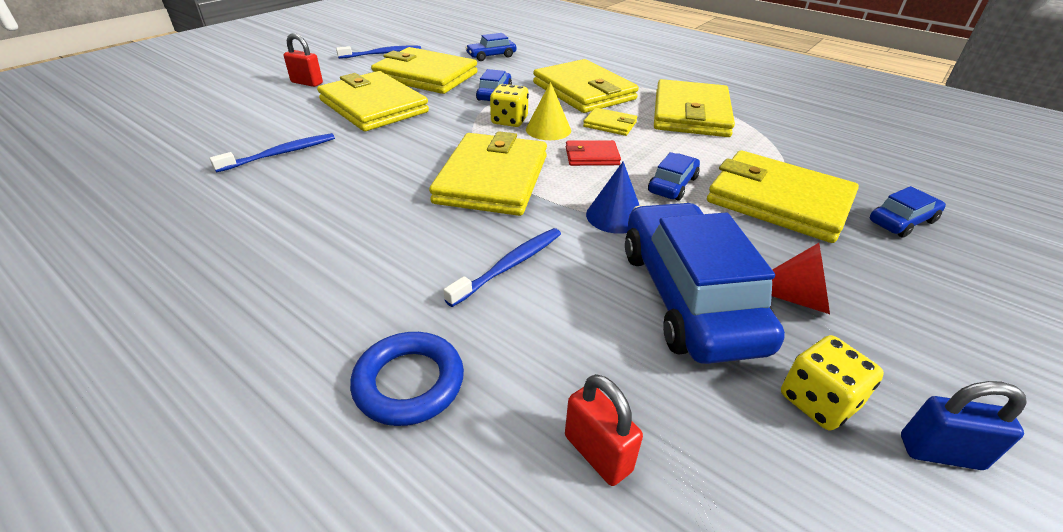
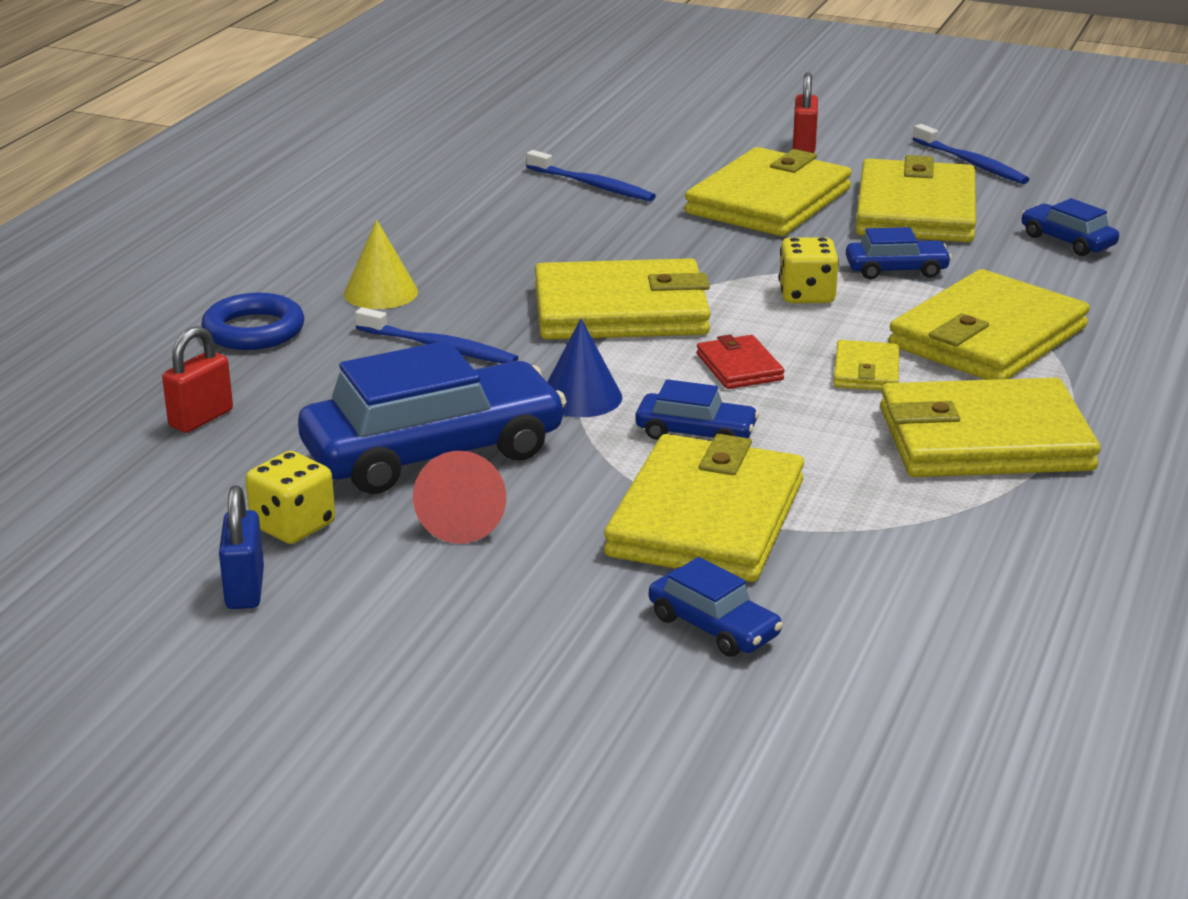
camera: 75 degrees right, 10 degrees down
(548, 129) = (802, 326): yellow cone -> yellow cone (381, 292)

